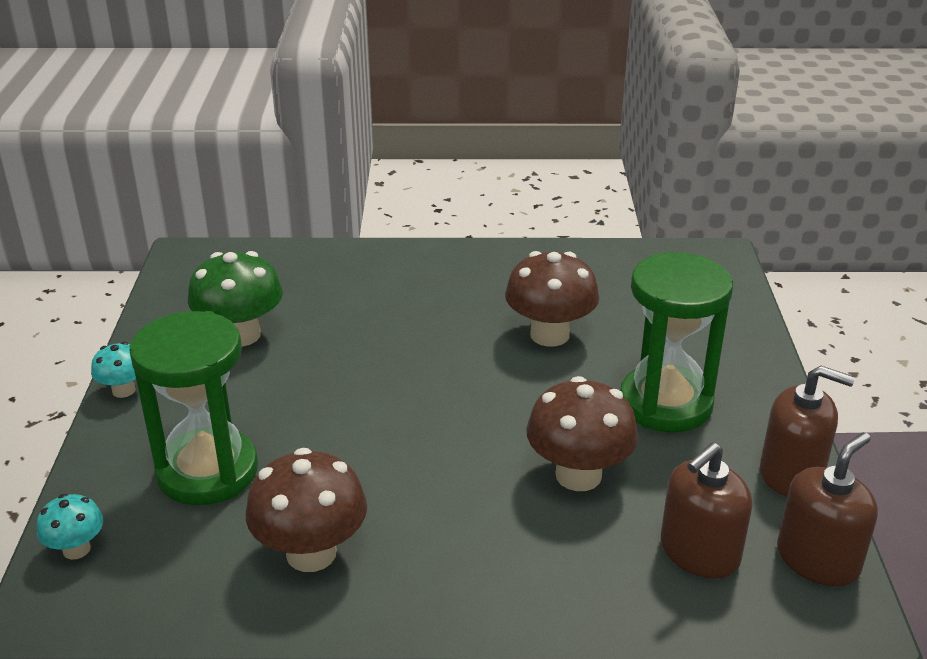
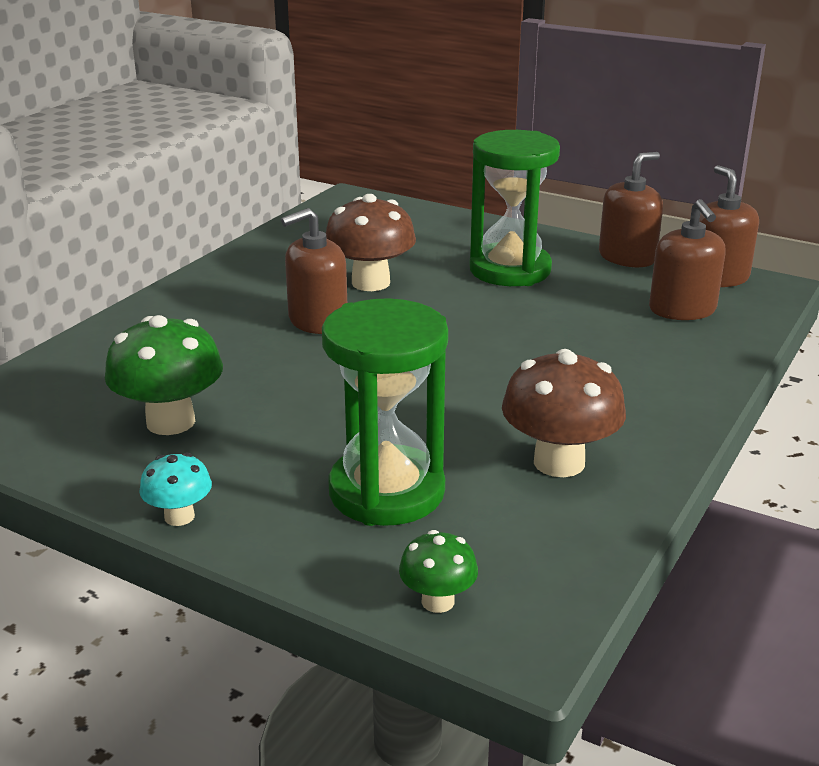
camera: 60 degrees left, 5 degrees down
(76, 549) = (438, 601): turquoise mushroom -> green mushroom
(451, 336) = (317, 321): none -> brown soap dispenser
(578, 475) = (562, 324): brown mushroom -> none

